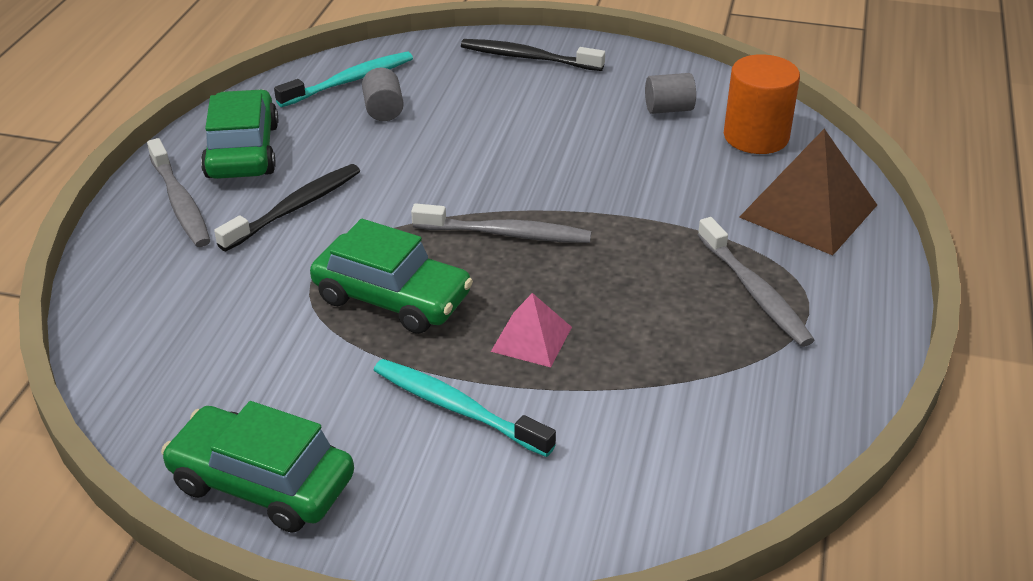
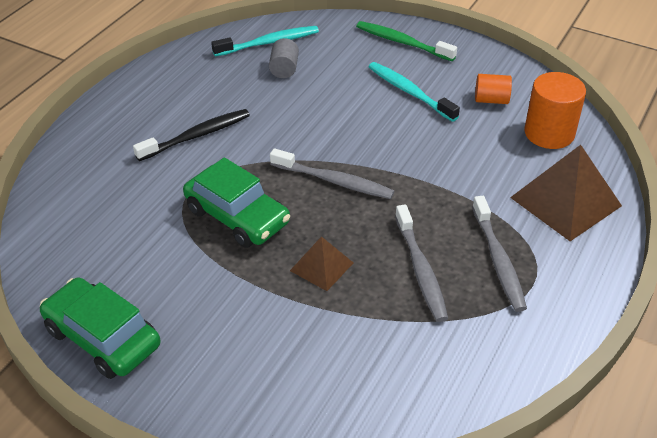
camera: 15 degrees right, 5 degrees up
(180, 202) = (123, 119): grey toothbrush -> grey toothbrush (421, 269)
(243, 151) = (177, 86): green car -> none
(457, 408) = (250, 309): turquoise toothbrush -> turquoise toothbrush (409, 92)
(528, 58) = (402, 42): black toothbrush -> green toothbrush
(531, 339) = (321, 266): pink pyramid -> brown pyramid
(668, 109) = (491, 100): grey cylinder -> orange cylinder

